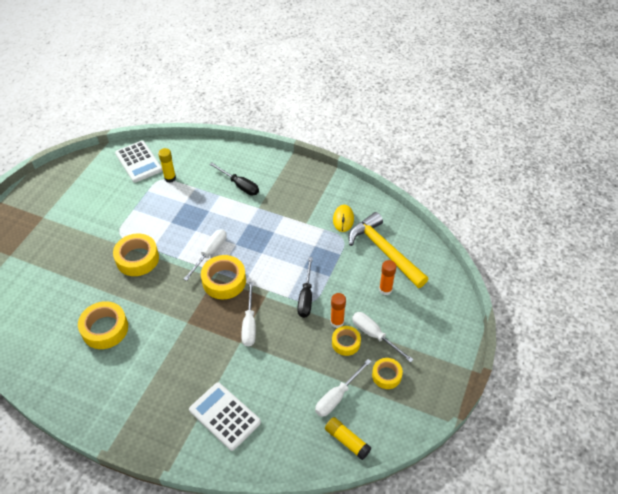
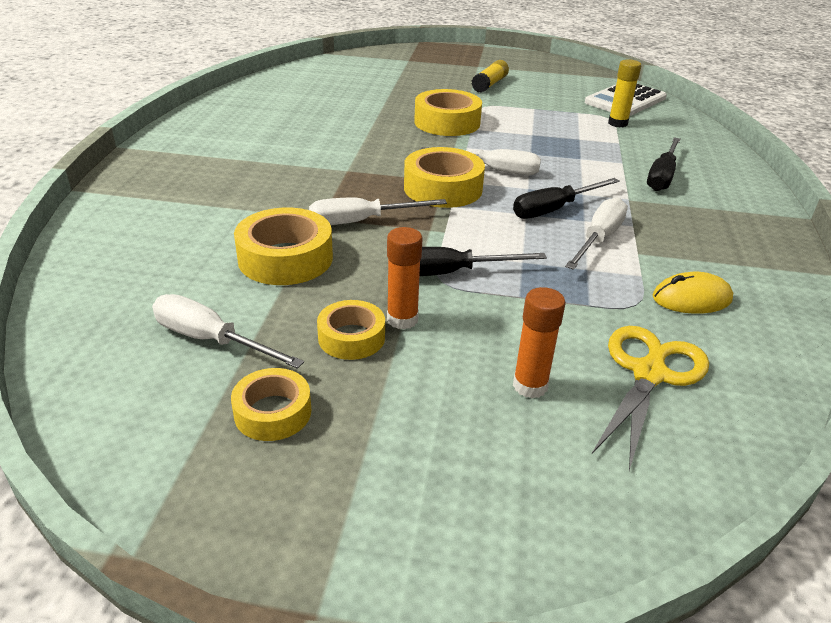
camera: 75 degrees right, 15 degrees down
(105, 329) = (317, 119): yellow tape -> yellow tape (285, 258)
(225, 416) = (170, 222): white calculator -> none
(260, 240) = (554, 209): none -> black screwdriver
(347, 441) = (98, 365): yellow glue stick -> yellow glue stick (489, 84)
(374, 335) = (385, 380): white screwdriver -> white screwdriver (598, 239)
(384, 251) = (649, 373): yellow hammer -> yellow scissors

